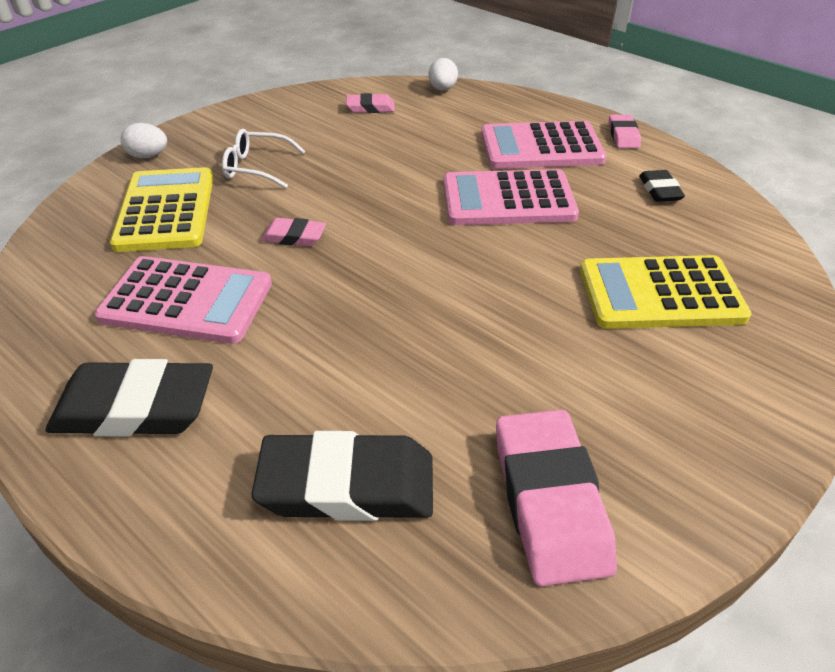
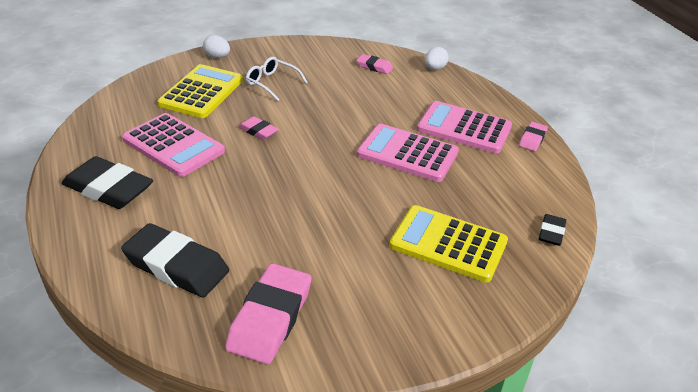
camera: 25 degrees right, 5 degrees down
(659, 190) = (518, 183): black eraser -> black eraser (551, 233)

